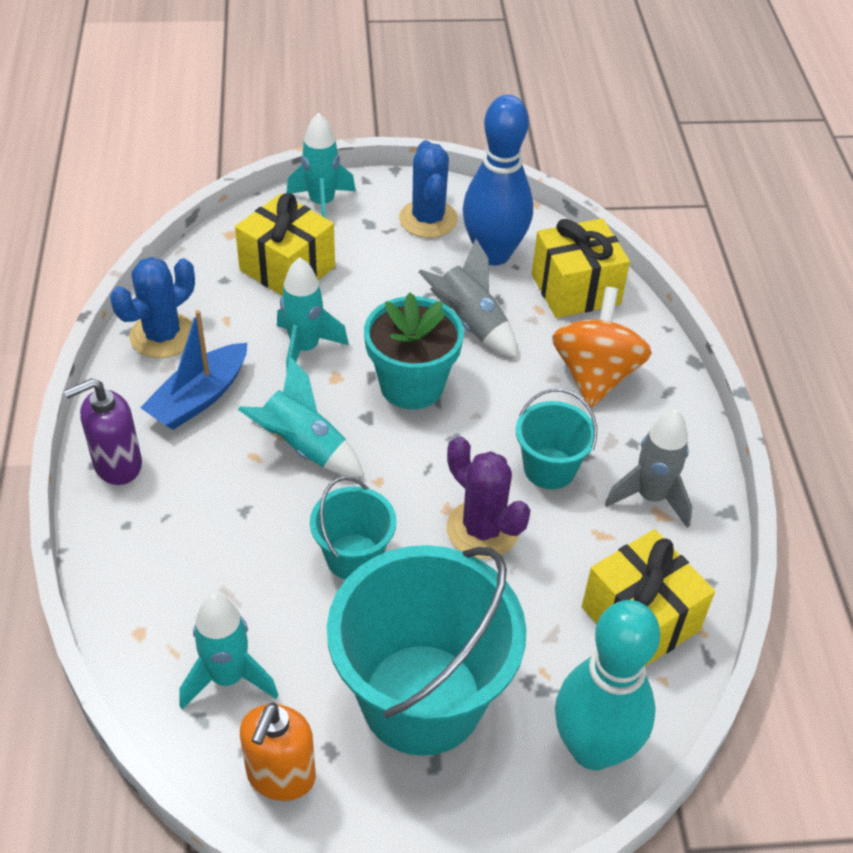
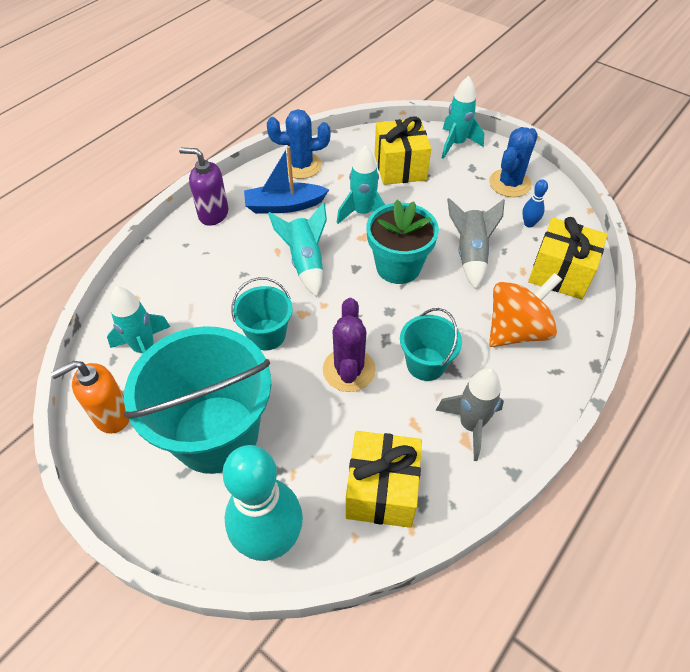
camera: 45 degrees right, 5 degrees up
(493, 254) = (529, 224): blue bowling pin -> blue bowling pin, size x0.41

